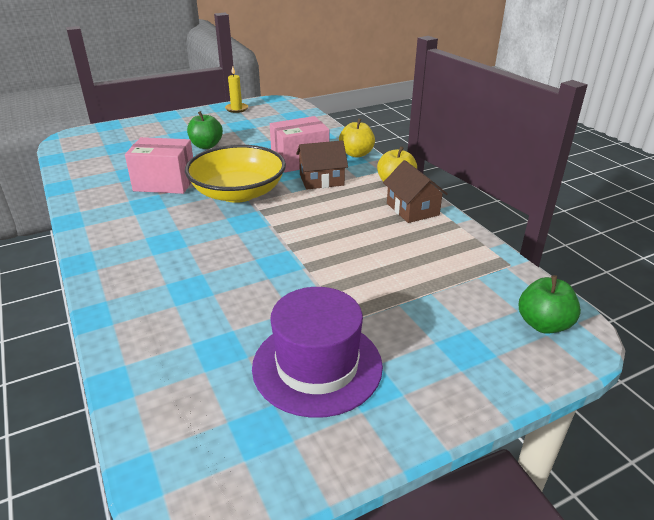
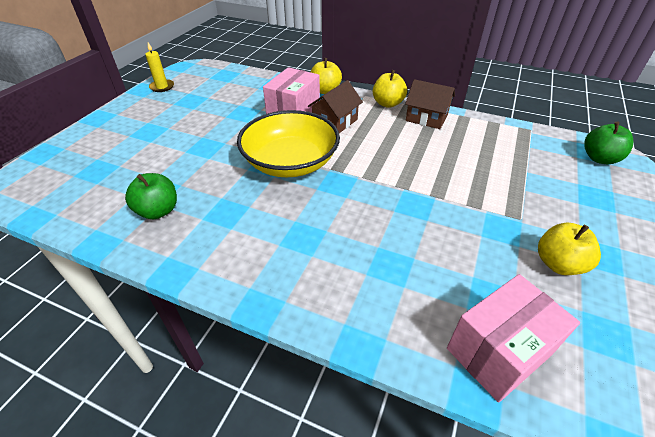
camera: 40 degrees left, 10 degrees up
(165, 183) = (210, 184): pink box -> pink box (498, 351)
(206, 146) = (190, 132): green apple -> green apple (158, 211)
(317, 366) = (558, 264): purple hat -> yellow apple

